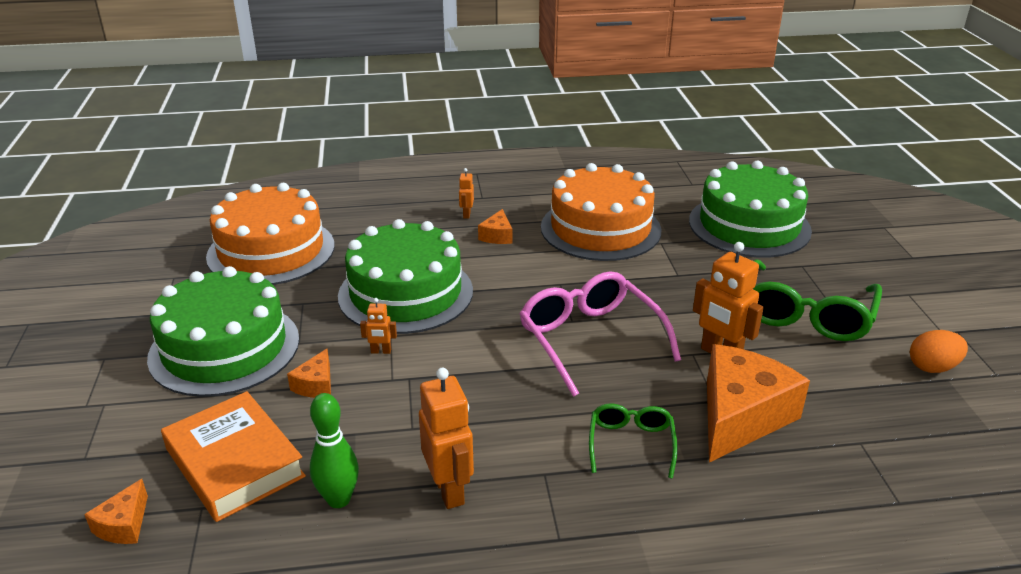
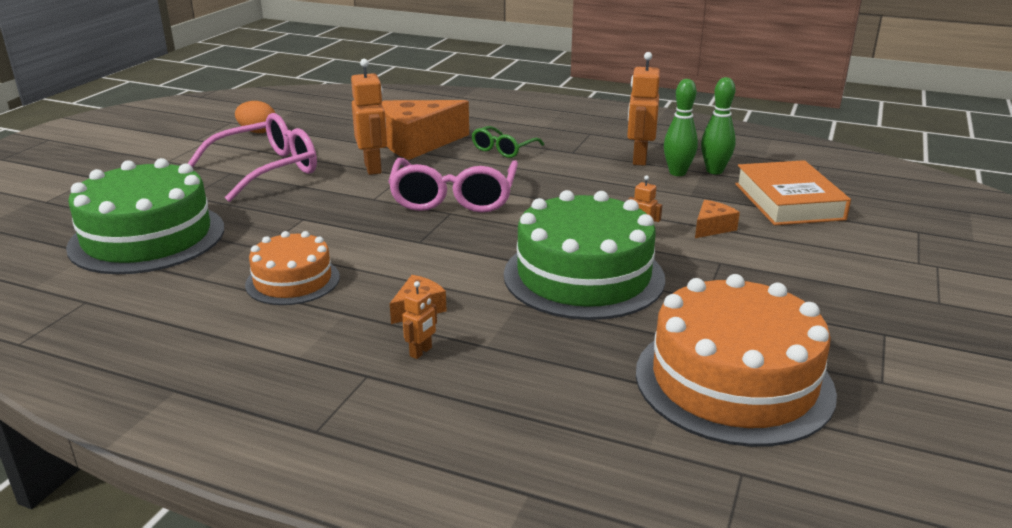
camera: 150 degrees left, 5 degrees down
(124, 525) = (868, 192): orange cheese -> none
(224, 348) = (800, 277): green cake -> none
(385, 475) = (677, 173): none -> green bowling pin
(600, 228) = (293, 280): orange cake -> orange cake, size x0.57
(806, 315) = (267, 170): green glasses -> pink glasses

